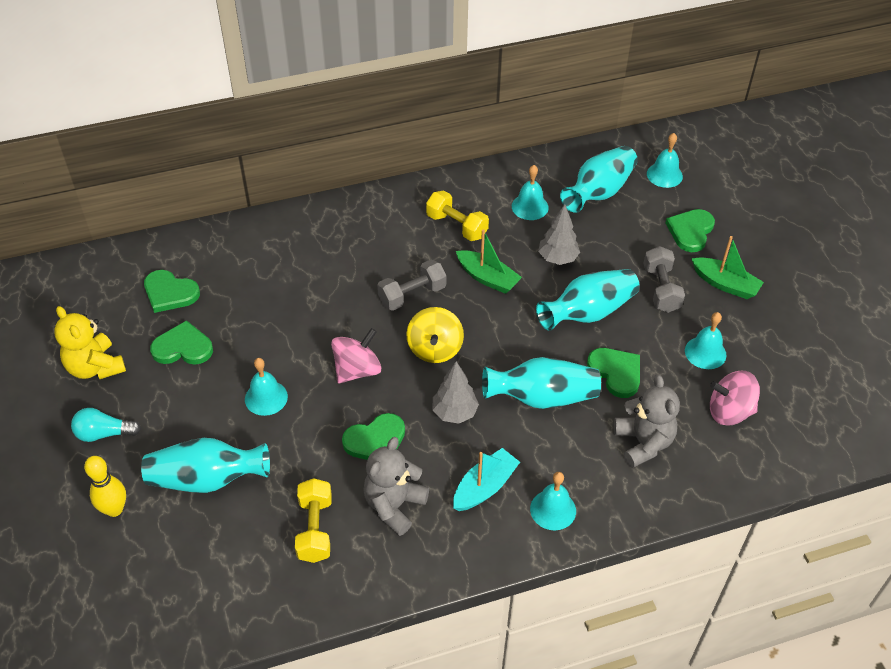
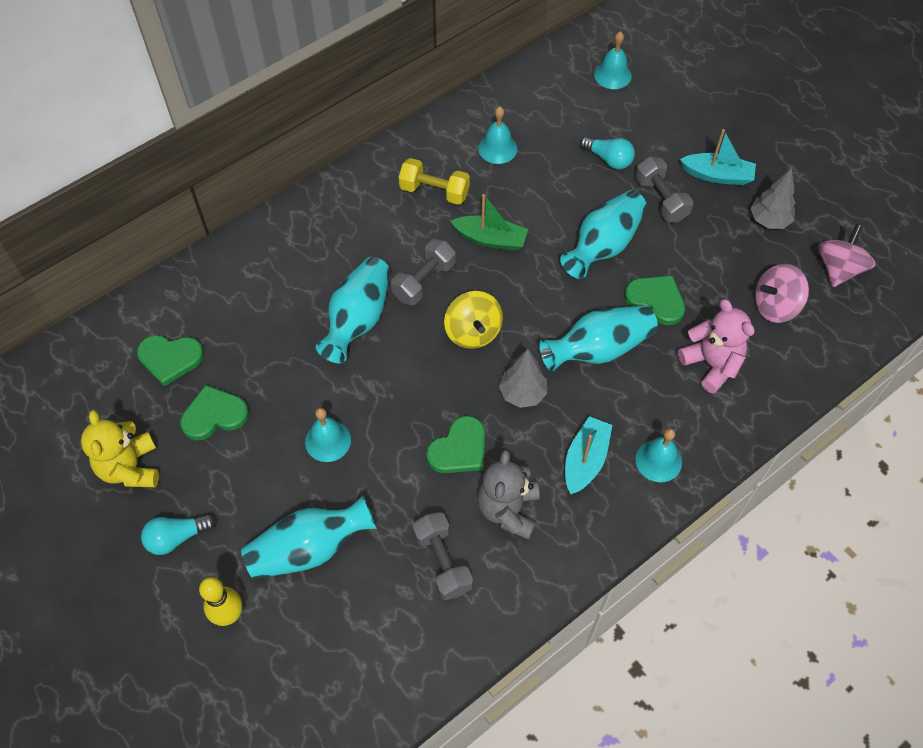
camera: 20 degrees left, 10 degrees up
(95, 367) = (130, 468): yellow teddy bear -> yellow teddy bear turned 45 degrees clockwise
(315, 529) = (442, 562): yellow dumbbell -> grey dumbbell
(357, 370) = (406, 380): pink spinning top -> pink spinning top (838, 269)
(557, 258) = (549, 197): grey tree -> grey tree (769, 220)
(599, 192) = (558, 112): turquoise vase -> turquoise vase (358, 319)
(627, 242) = (608, 159): none -> turquoise light bulb
(643, 443) = (711, 364): grey teddy bear -> pink teddy bear
(690, 231) = (662, 129): green heart -> none
(705, 352) = (728, 252): turquoise bell -> none
(725, 284) = (717, 175): green boat -> turquoise boat

